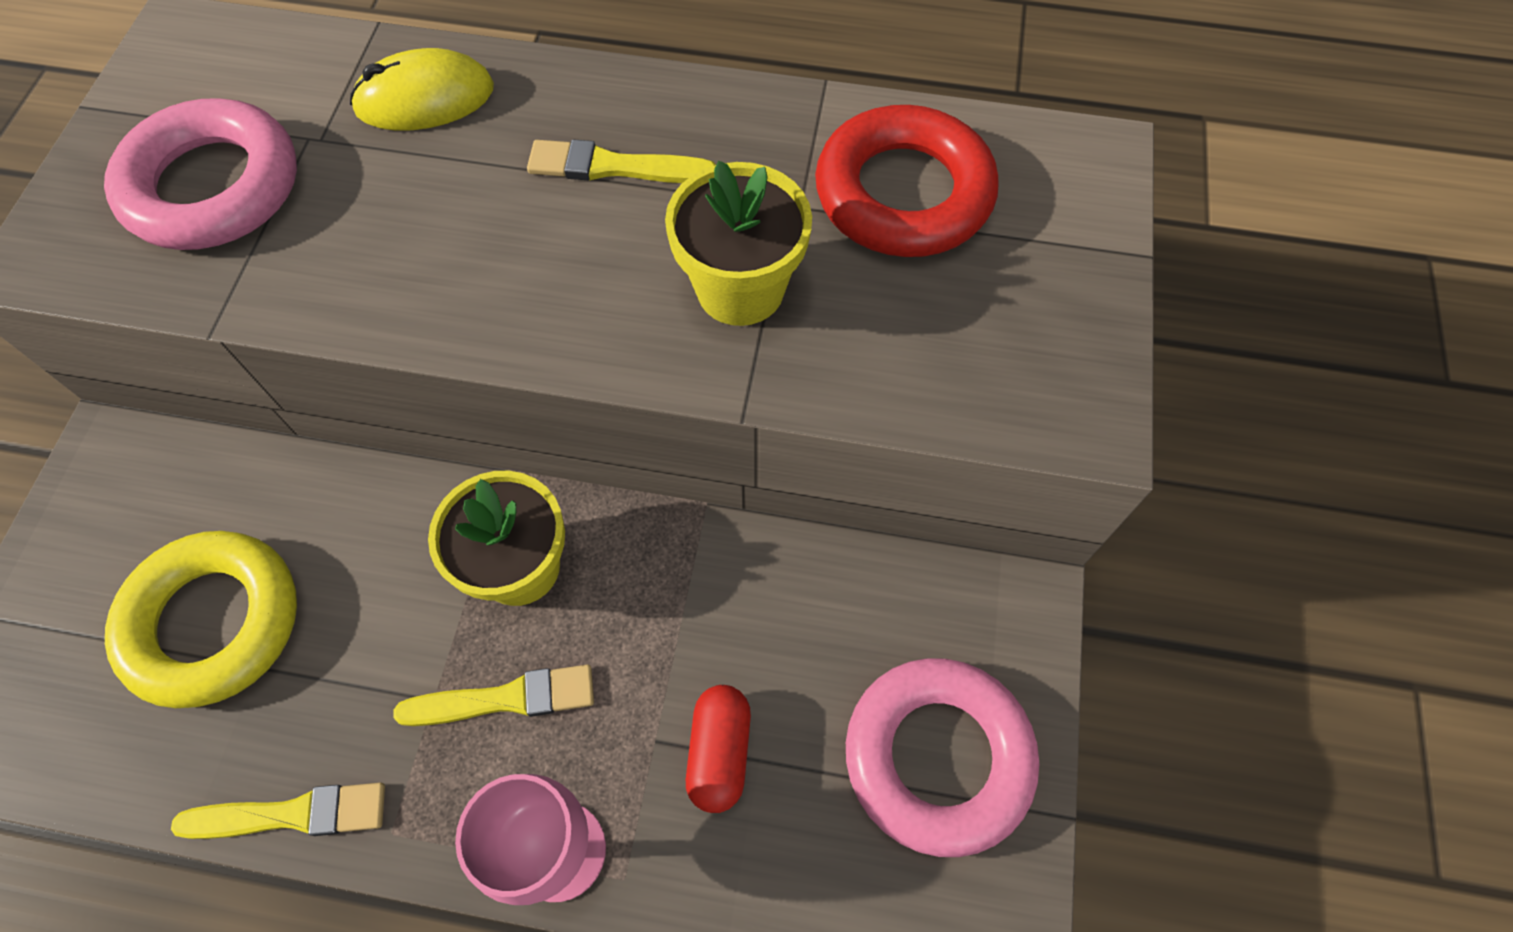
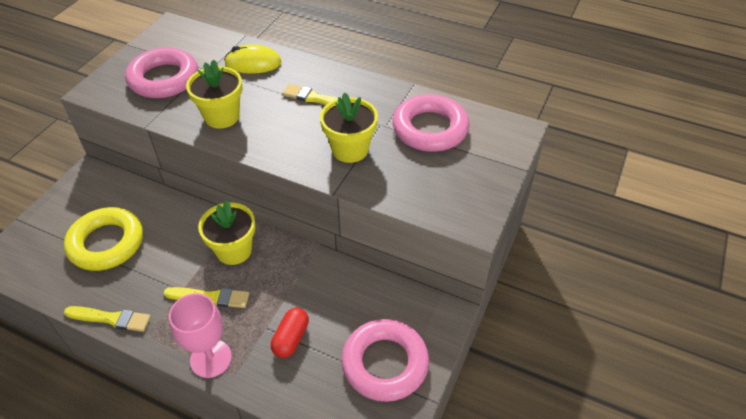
camera: 15 degrees right, 15 degrees down
(398, 264) = (222, 116): none -> yellow flower pot
(903, 193) = (430, 129): red ring -> pink ring

